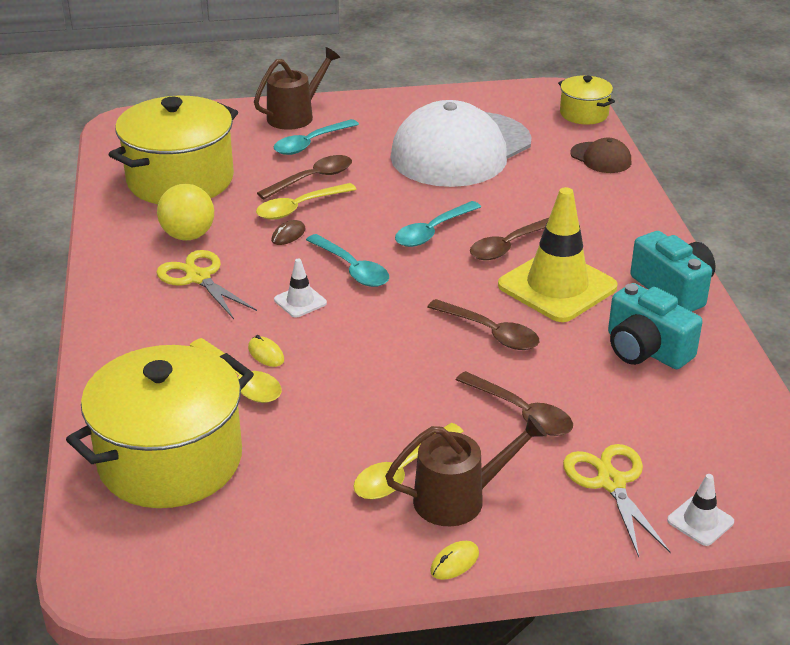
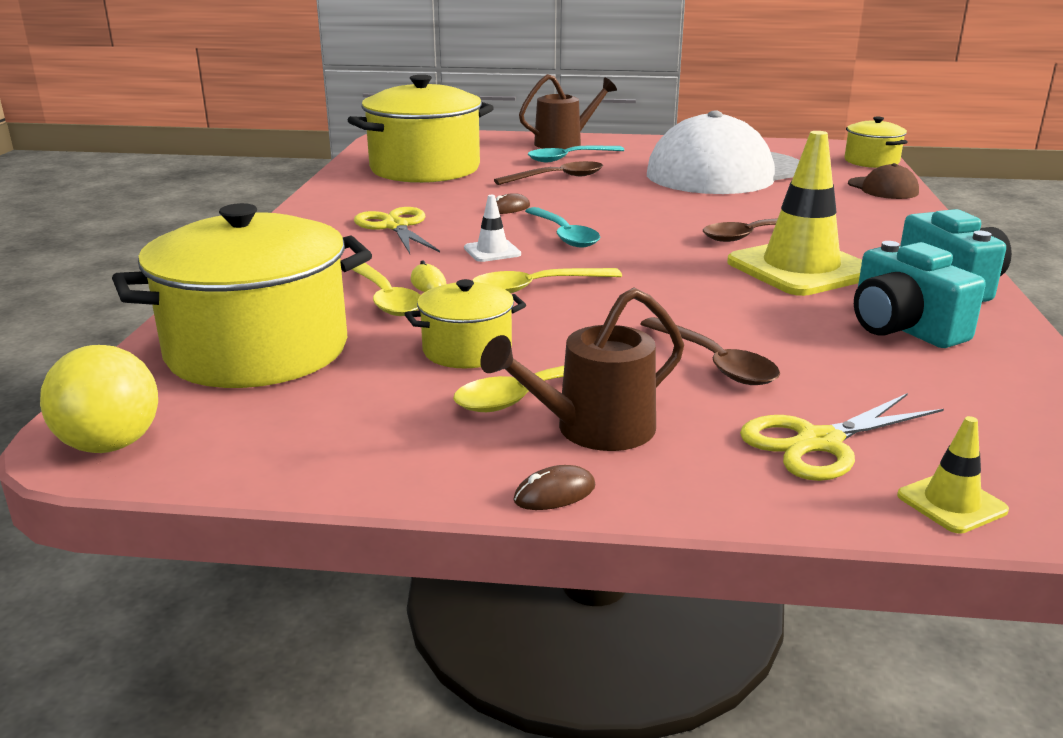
camera: 15 degrees right, 10 degrees down
(188, 236) = (406, 200): yellow ball -> yellow ball (110, 445)
(299, 208) = (532, 193): yellow spoon -> yellow spoon (536, 288)
(334, 431) = (467, 350): none -> yellow pot
(432, 232) = (668, 219): turquoise spoon -> none
(454, 562) = (554, 493): yellow mouse -> brown mouse
(459, 498) = (593, 430): brown watering can -> brown watering can turned 150 degrees clockwise
(490, 333) = (703, 294): brown spoon -> none
(611, 482) = (819, 443): yellow scissors -> yellow scissors turned 120 degrees counterclockwise
(700, 521) = (951, 503): white traffic cone -> yellow traffic cone

